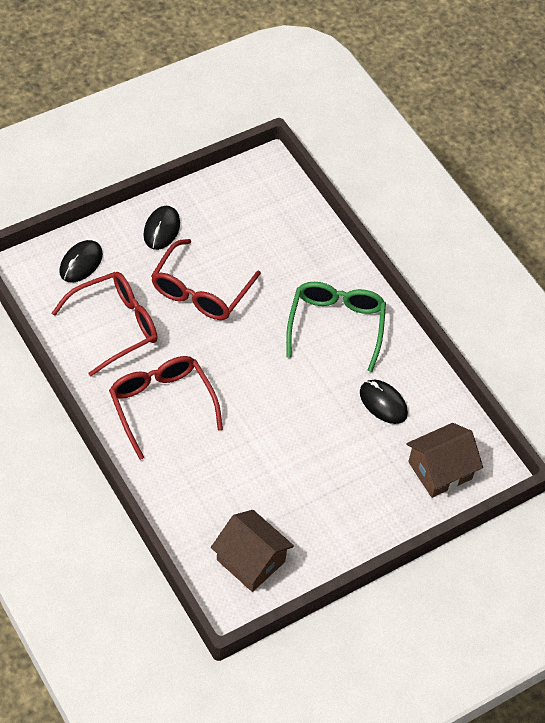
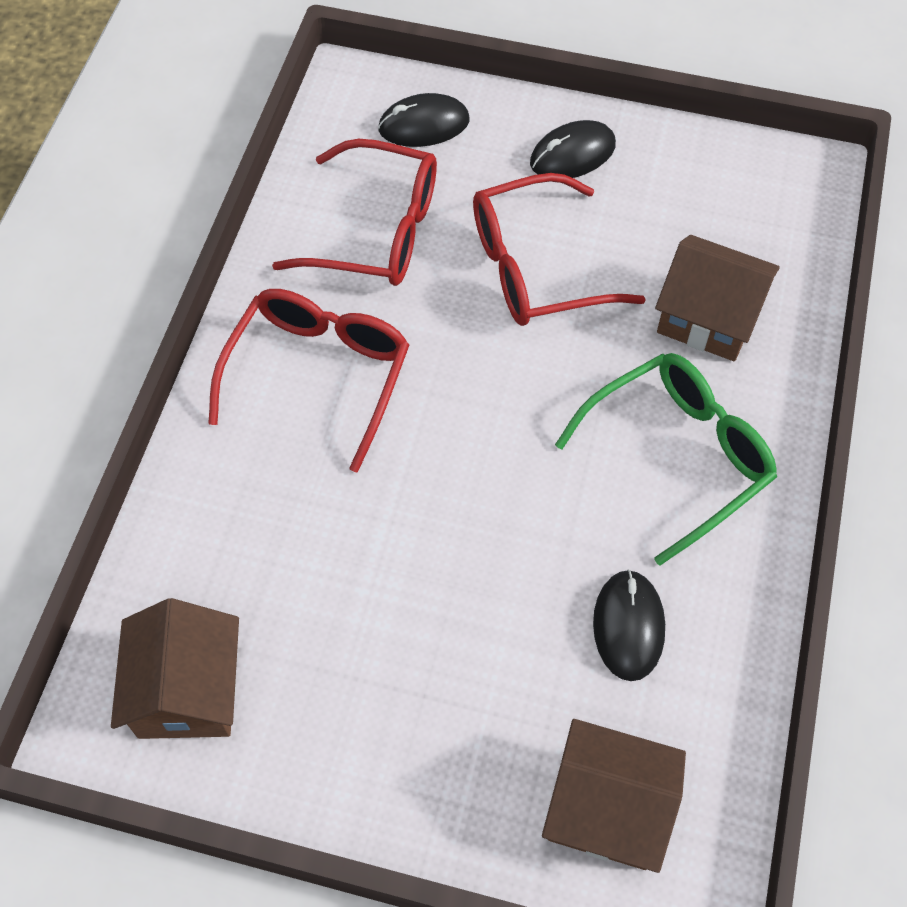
camera: 50 degrees right, 5 degrees up
(290, 260) = (708, 317): none -> brown house

